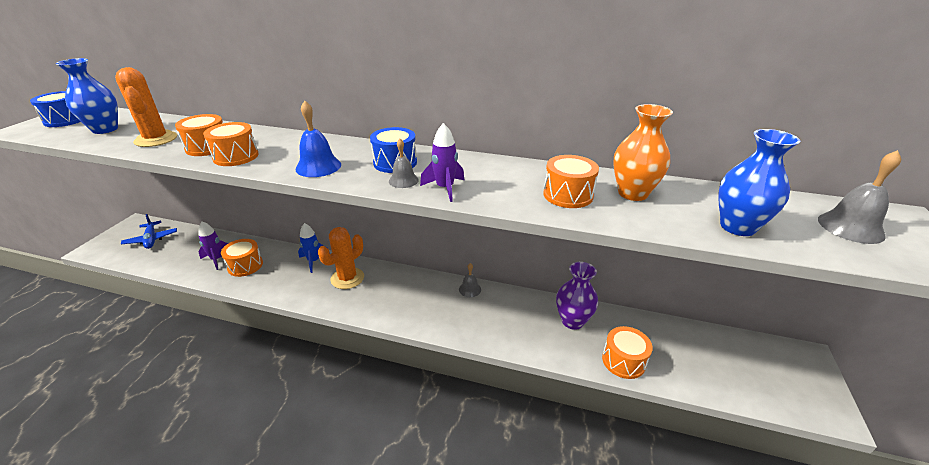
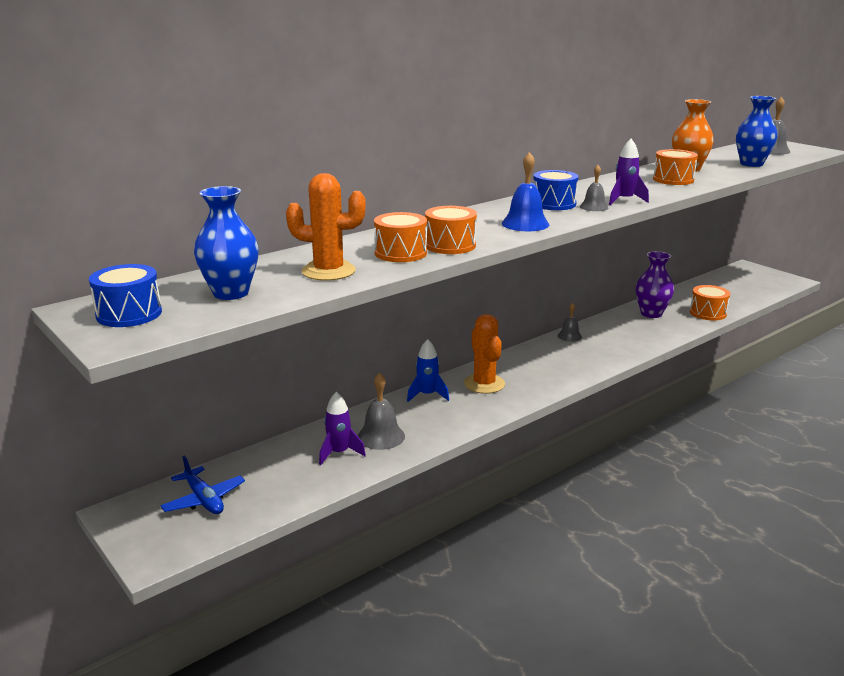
camera: 55 degrees left, 10 degrees down
(151, 239) = (203, 499): blue plane -> blue plane turned 45 degrees clockwise
(245, 265) = (381, 436): orange drum -> grey bell

